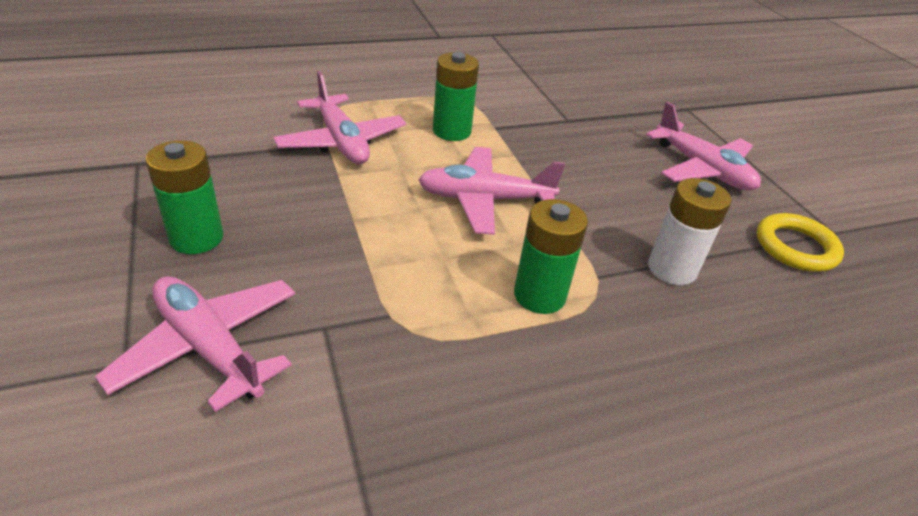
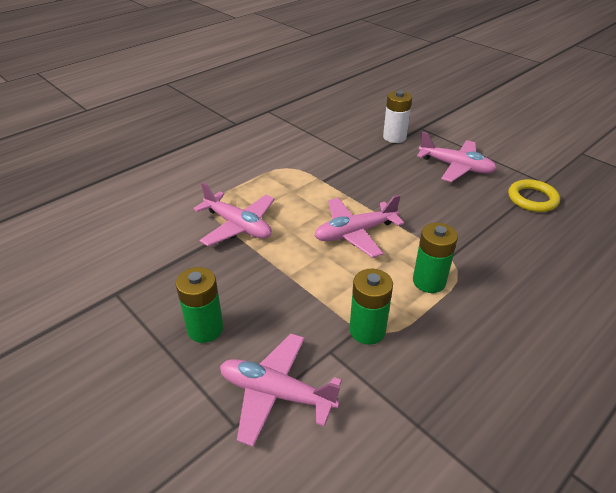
camera: 20 degrees left, 0 degrees up
(452, 131) = (300, 193): green battery -> green battery (367, 330)
(672, 269) = (483, 237): white battery -> white battery (394, 137)

